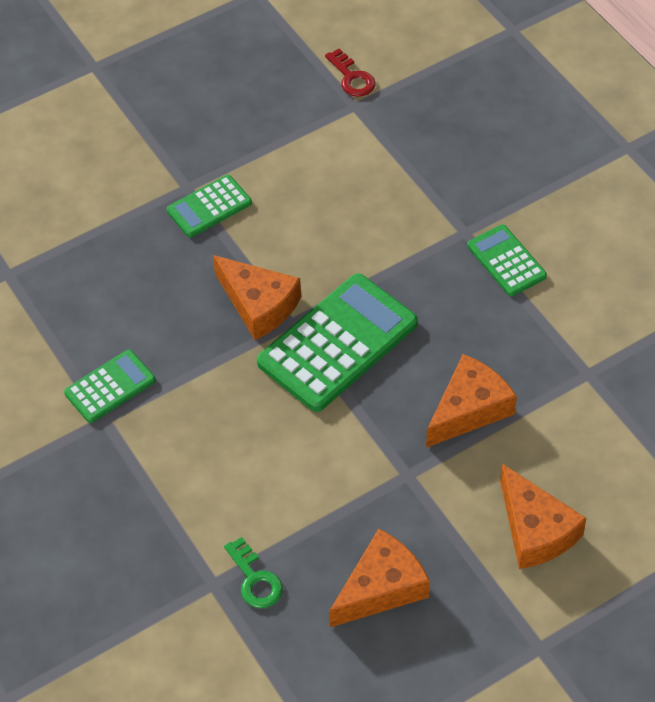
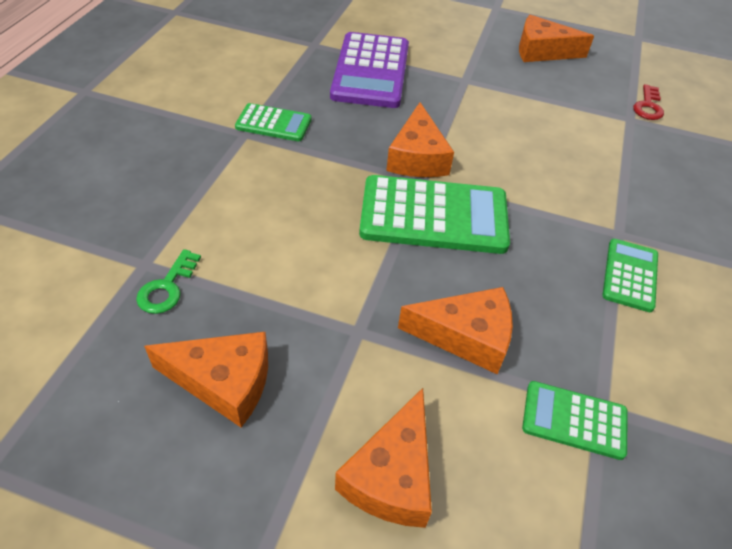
camera: 45 degrees right, 5 degrees down
(101, 255) = (370, 71): none -> purple calculator
(202, 89) = (542, 51): none -> orange cheese
(209, 207) = (463, 96): green calculator -> green calculator (574, 420)

